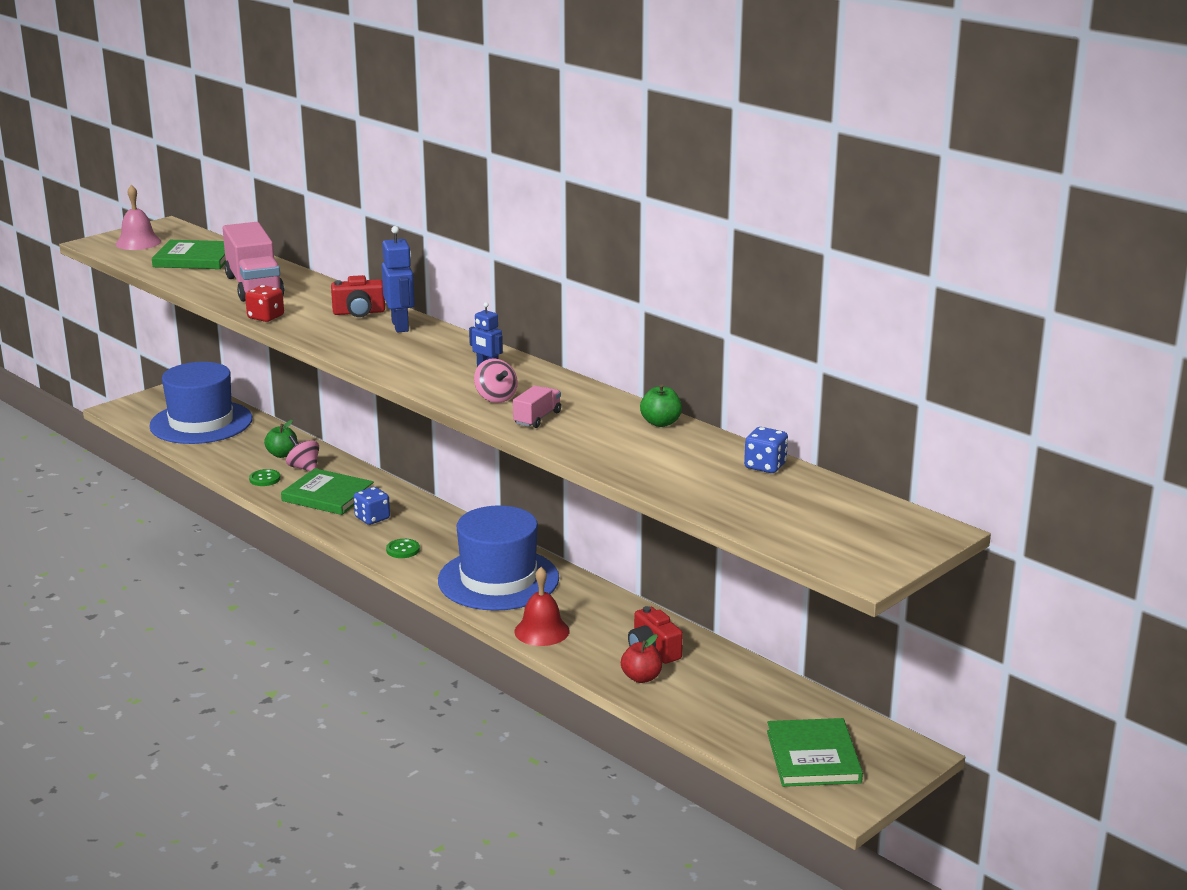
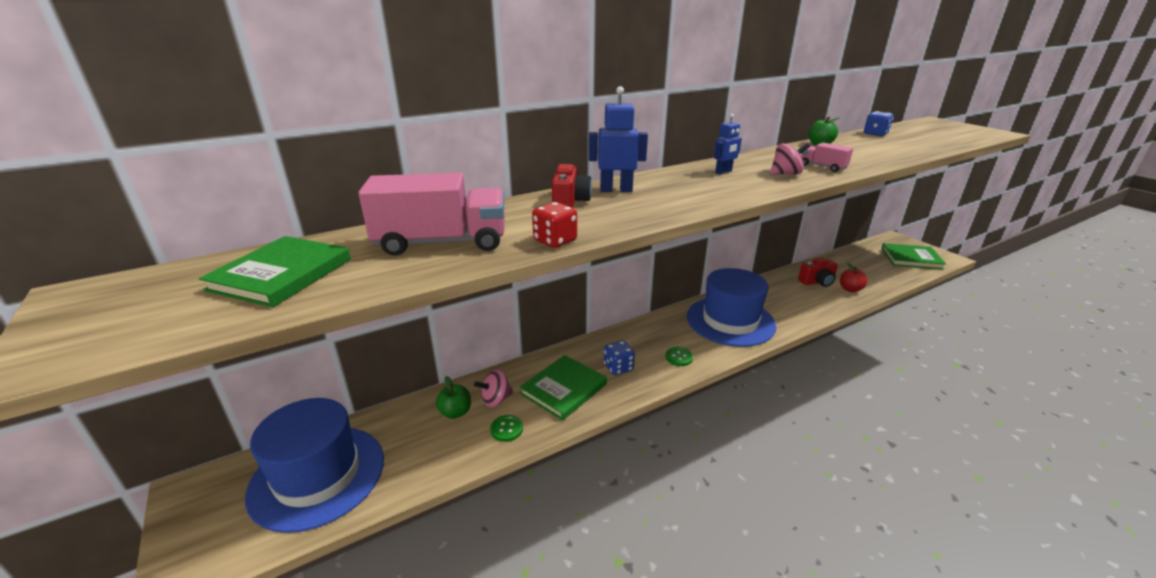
camera: 75 degrees left, 5 degrees up
(138, 242) = (122, 318): pink bell -> none
(542, 631) = (801, 313): red bell -> none

